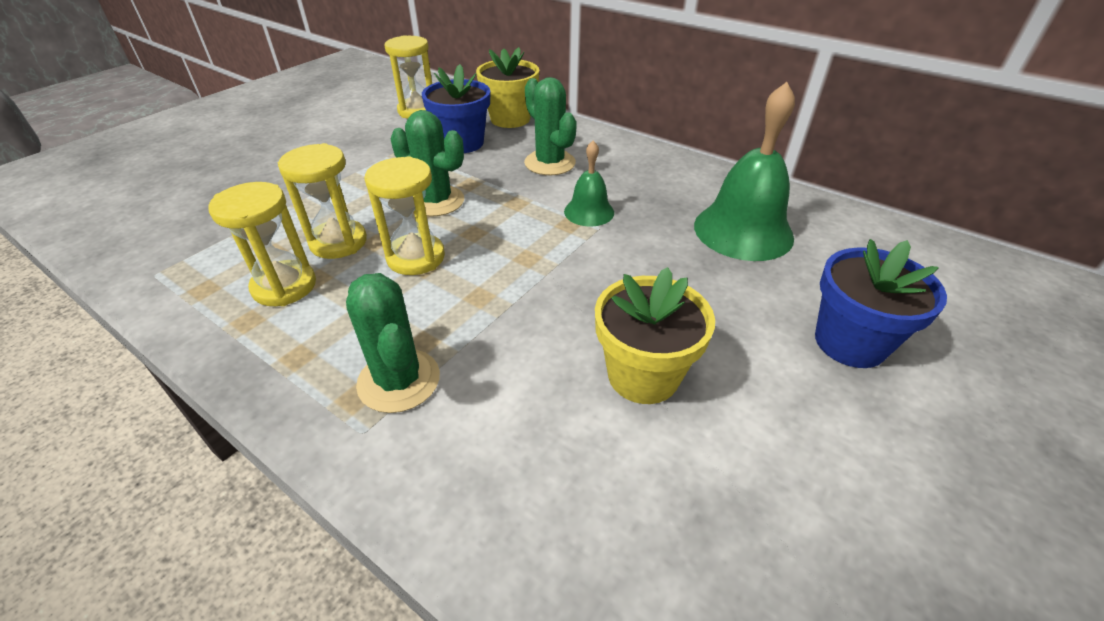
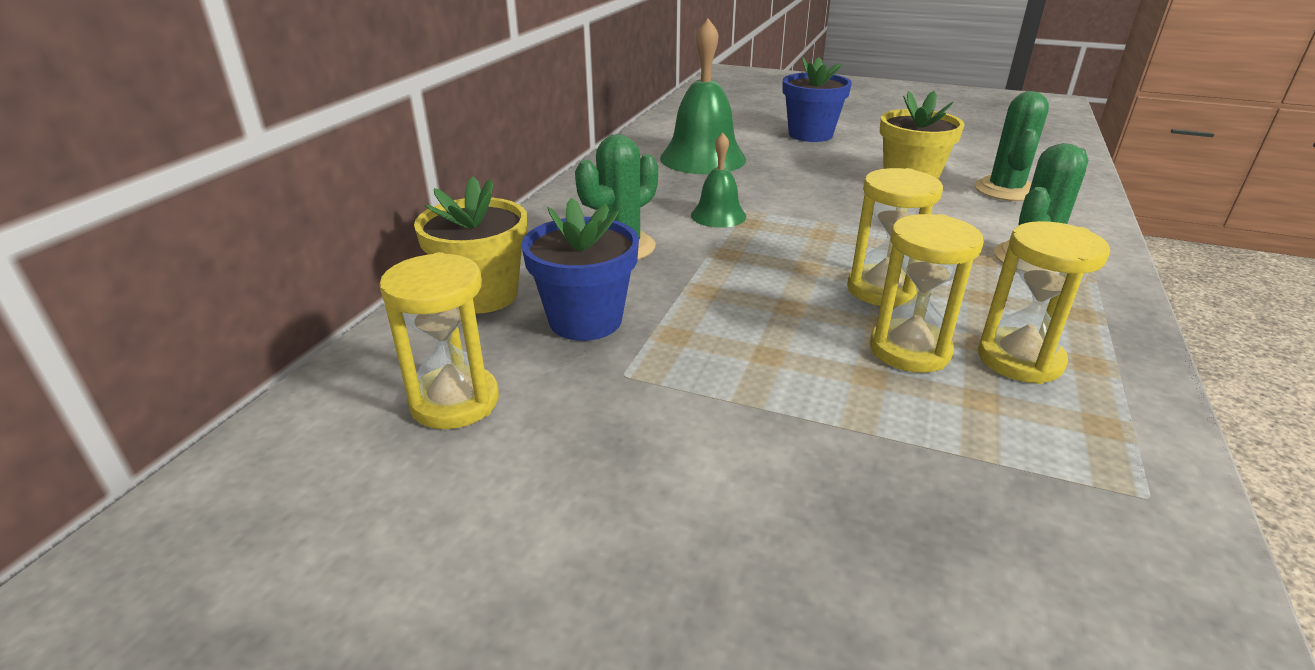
camera: 105 degrees left, 10 degrees down
(436, 201) = (763, 304): green cactus -> green cactus (1005, 190)

